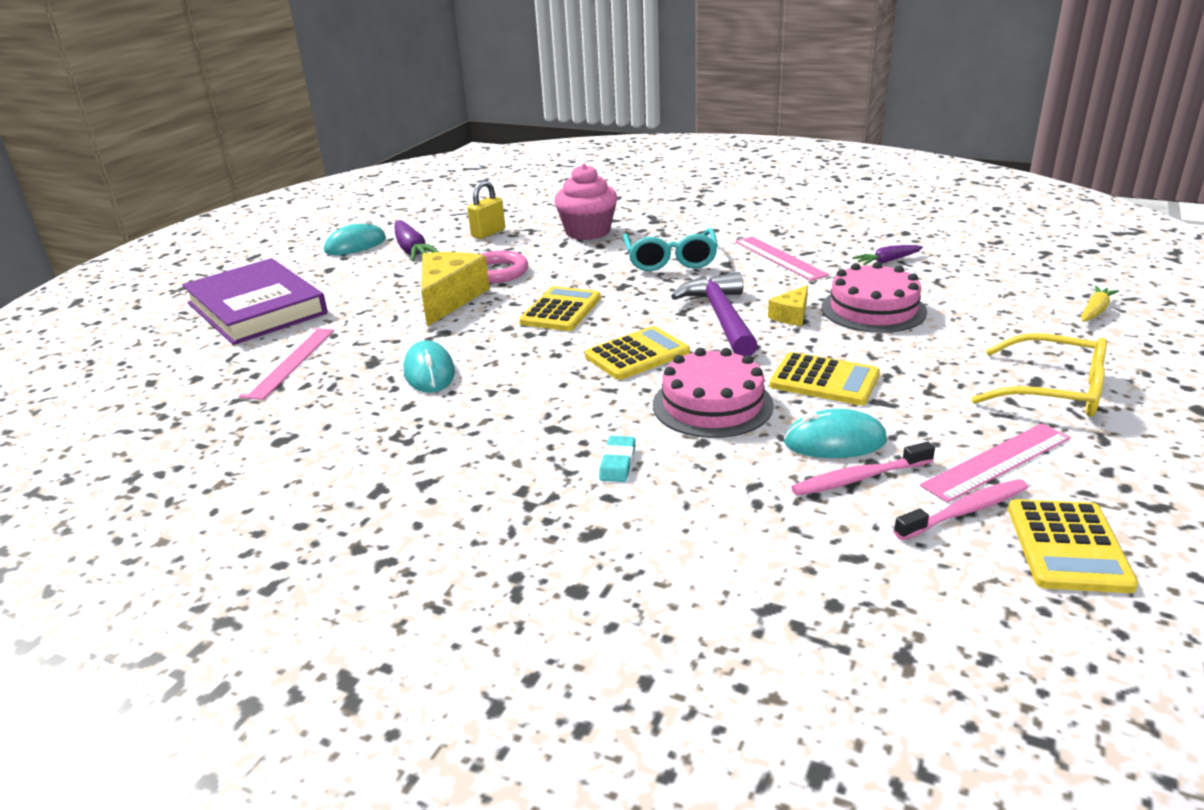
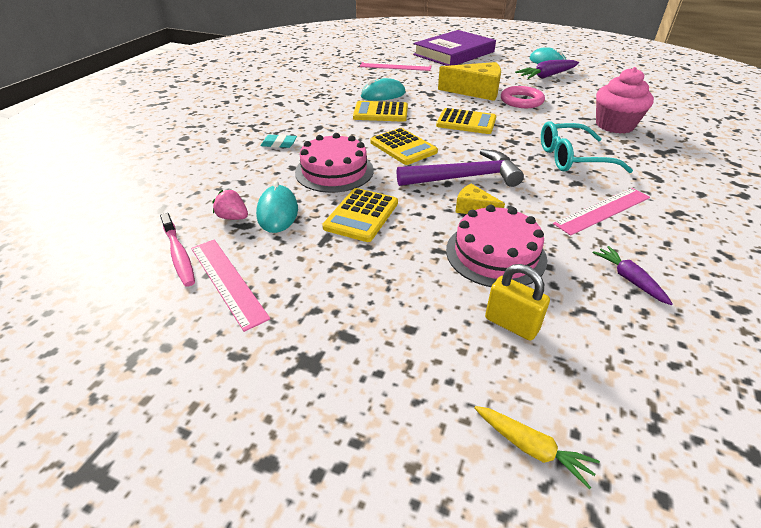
camera: 85 degrees right, 10 degrees up
(488, 233) = (590, 93): yellow padlock -> yellow padlock (511, 324)
(858, 478) = (233, 217): pink toothbrush -> pink strawberry
(1054, 391) = (326, 344): yellow glasses -> none
(1068, 546) = (119, 293): yellow calculator -> yellow calculator (380, 112)

